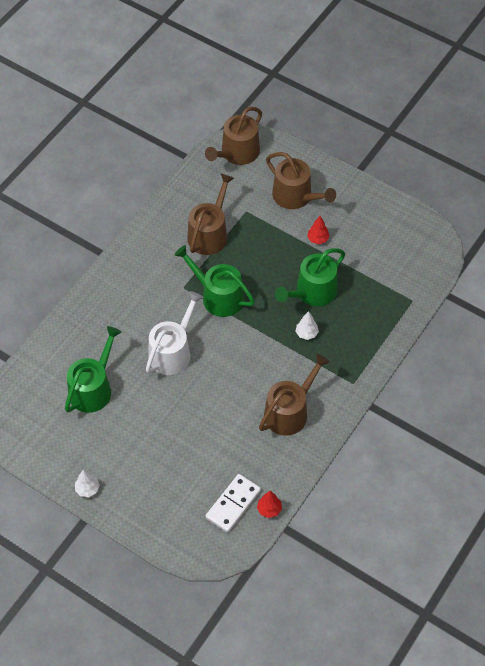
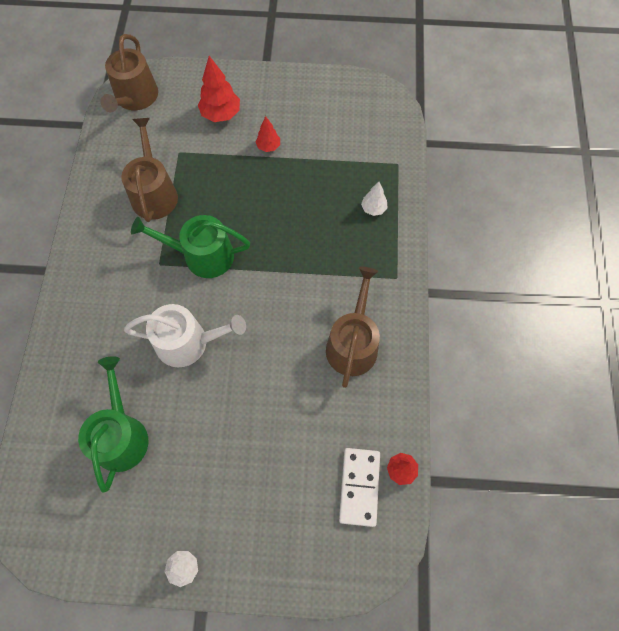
camera: 30 degrees left, 10 degrees up
(173, 351) = (188, 342): white watering can -> white watering can turned 90 degrees clockwise
(296, 197) = (221, 114): brown watering can -> red tree
(306, 333) = (317, 249): white tree -> white tree (373, 209)
(312, 292) = (296, 203): green watering can -> none

